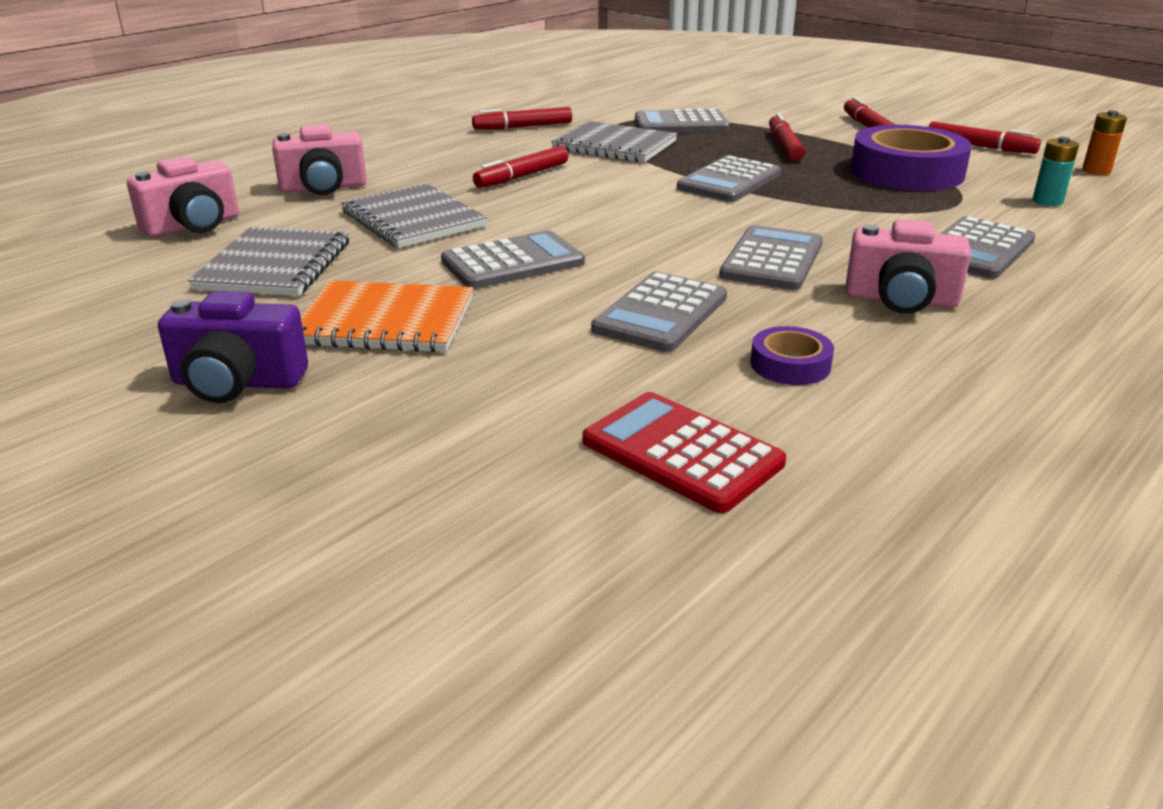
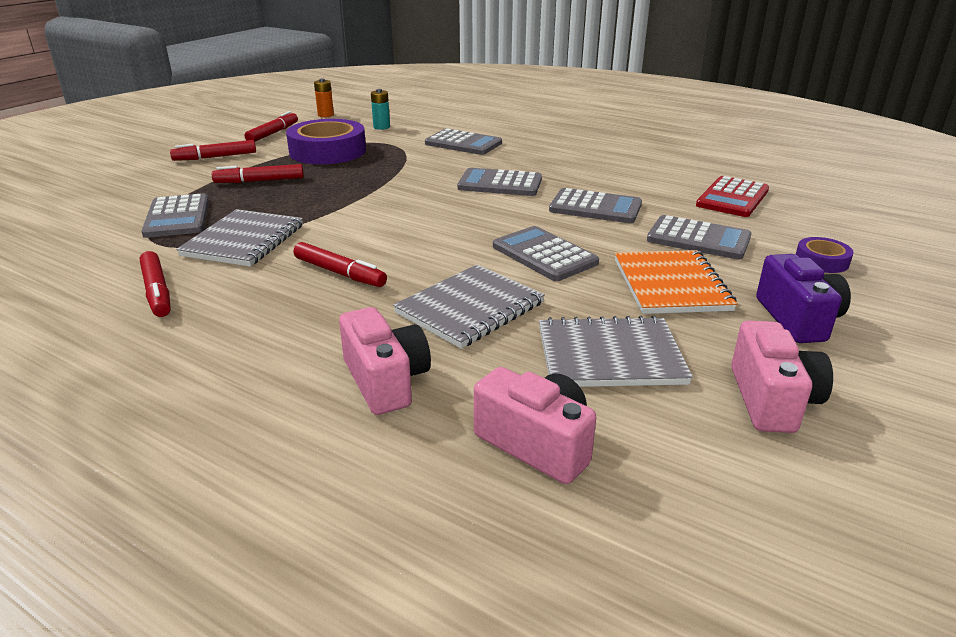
camera: 100 degrees left, 0 degrees up
(729, 181) = (350, 196): grey calculator -> grey calculator (698, 239)
(790, 365) = (631, 180): purple tape -> purple tape (821, 261)
(900, 300) = (540, 159): pink camera -> pink camera (772, 400)

